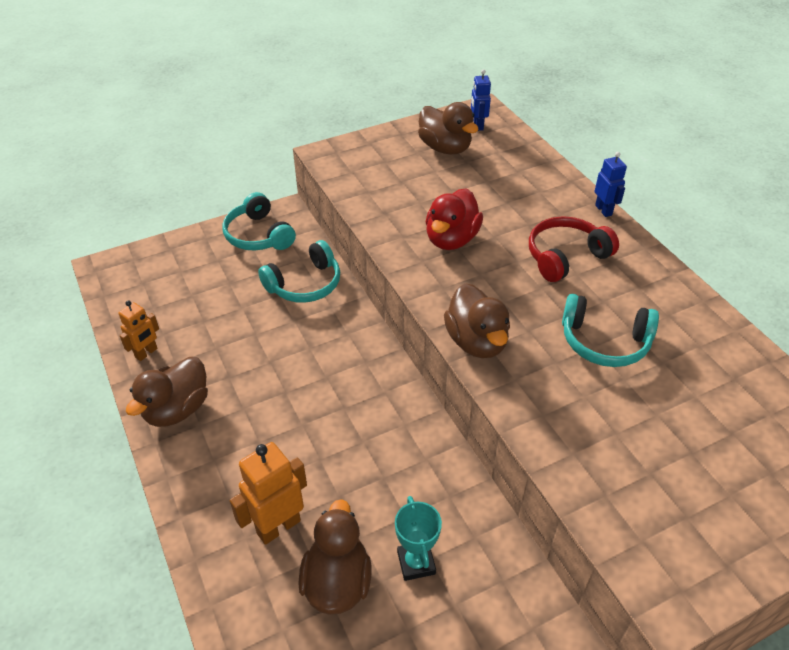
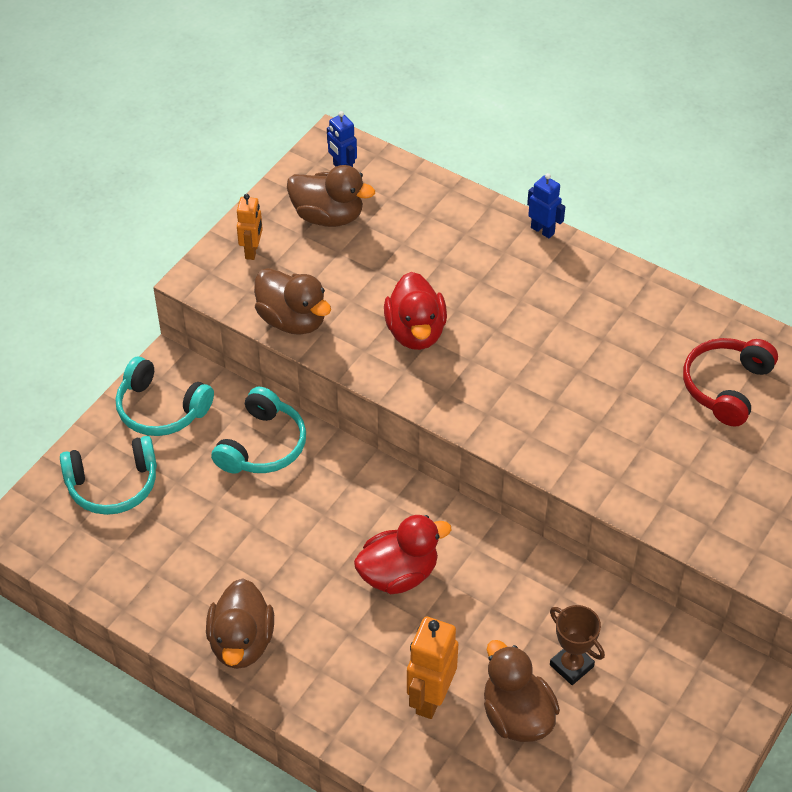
camera: 30 degrees left, 5 degrees up
(146, 353) = (156, 602): orange robot -> orange robot (252, 251)
(330, 416) = (398, 574): none -> red duck
(416, 563) = (571, 666): turquoise trophy -> brown trophy
(476, 342) = (516, 435): brown duck -> brown duck (292, 320)
(565, 257) = (539, 303): red headphones -> red headphones (726, 387)
(604, 341) = (628, 382): turquoise headphones -> turquoise headphones (113, 485)

